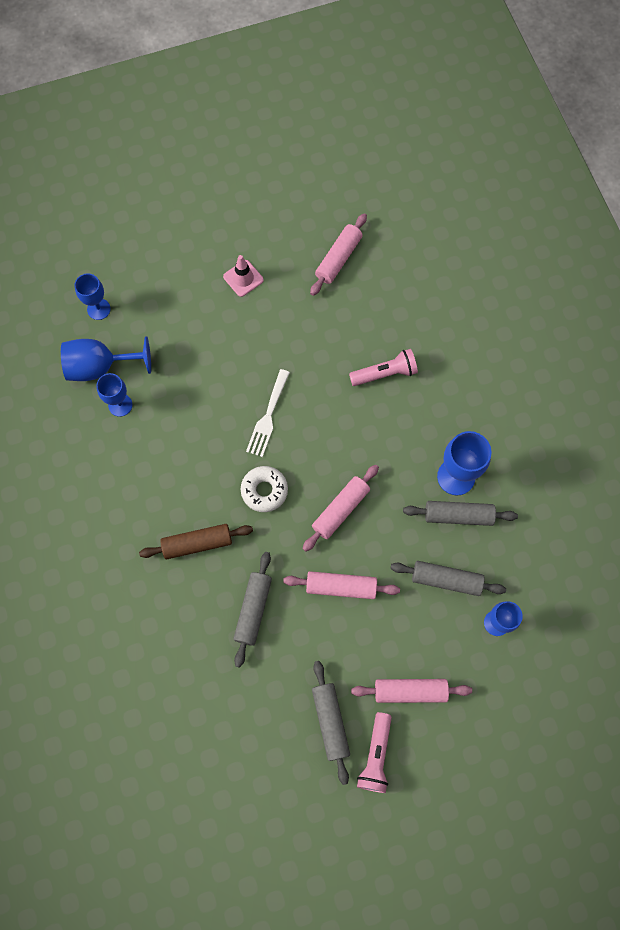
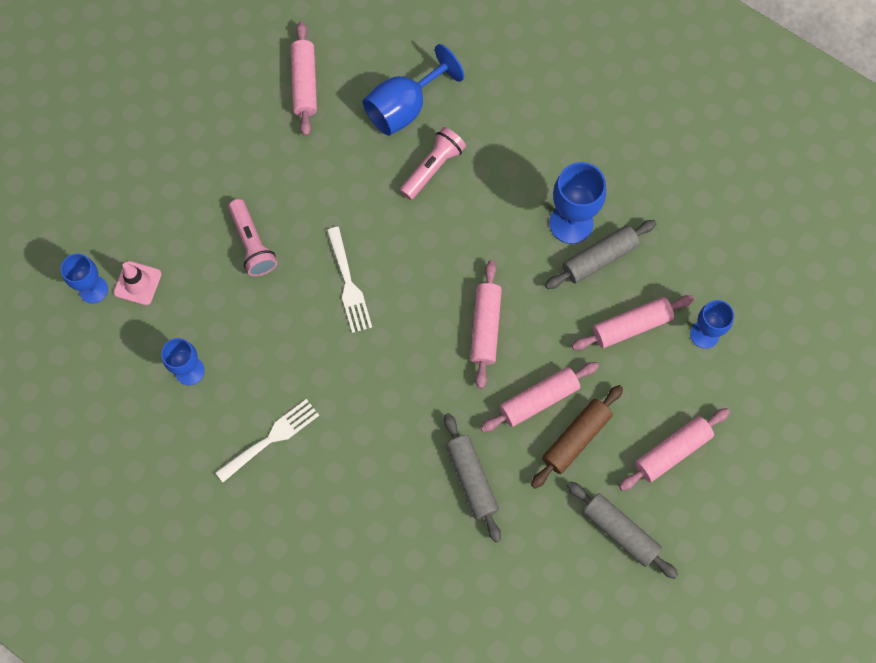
camera: 35 degrees left, 0 degrees up
(100, 367) = (139, 346): blue goblet -> blue goblet (404, 107)
(140, 487) = (271, 438): none -> white fork
(197, 543) = (370, 453): brown rolling pin -> brown rolling pin (576, 438)
(243, 278) = (222, 163): pink traffic cone -> pink traffic cone (137, 283)
(264, 490) = (398, 358): white donut -> none
(376, 755) = (683, 532): pink flashlight -> pink flashlight (252, 244)
(446, 580) = (631, 326): grey rolling pin -> pink rolling pin

